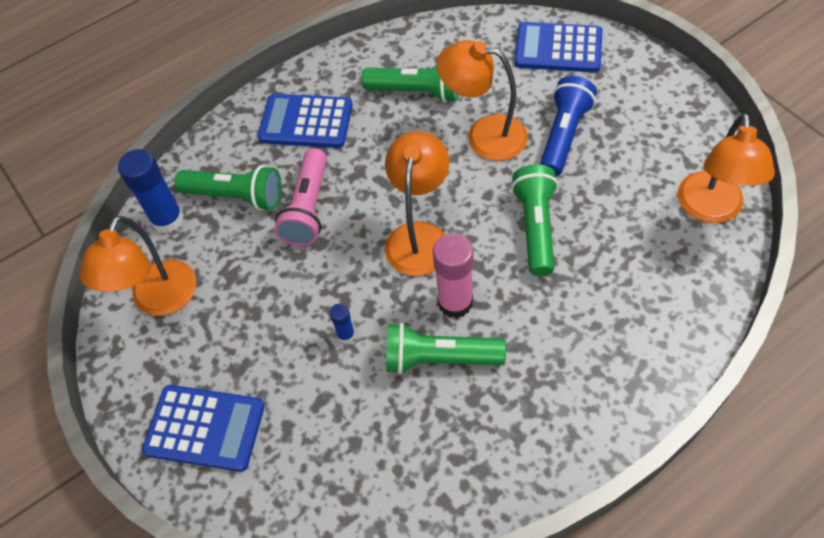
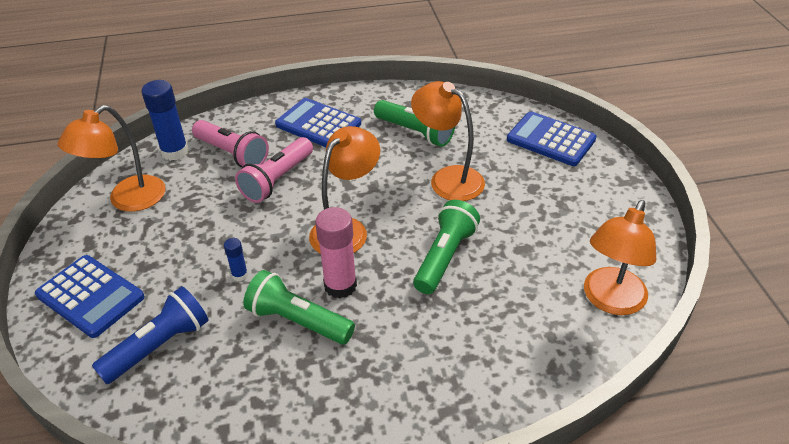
camera: 20 degrees right, 15 degrees down
(236, 196) = (232, 154): green flashlight -> pink flashlight
(563, 135) = (514, 200): blue flashlight -> blue flashlight (159, 346)

